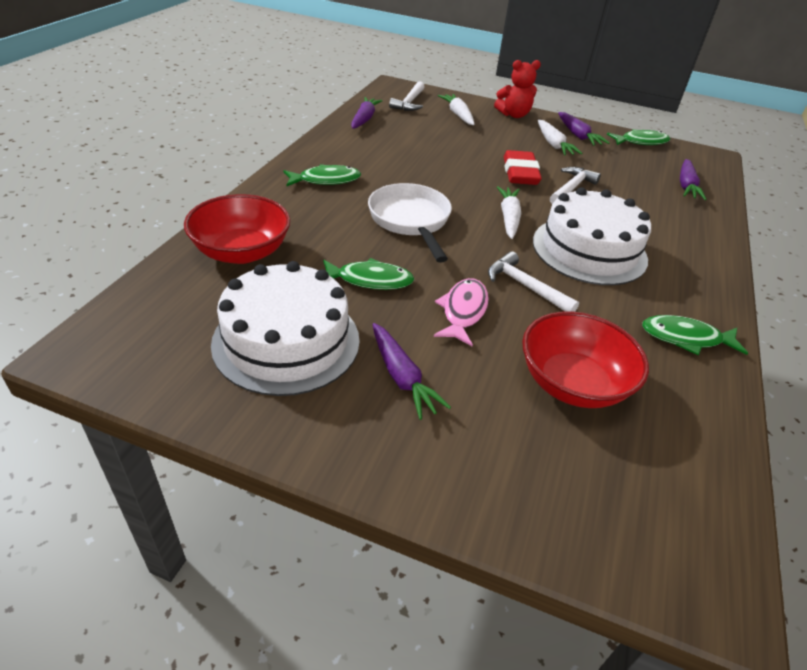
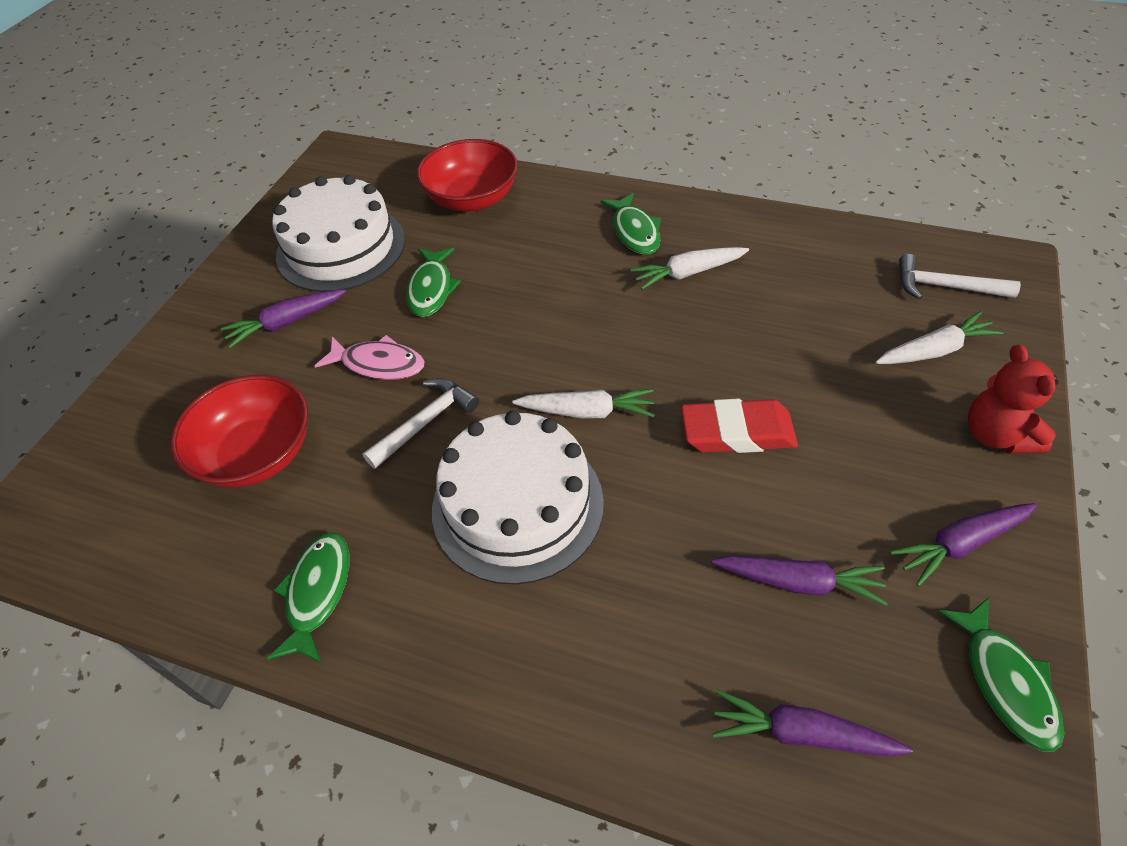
camera: 95 degrees right, 10 degrees up
(364, 119) = (840, 244): purple carrot -> purple carrot (799, 582)
(410, 221) = (556, 312): white pan -> none
(553, 144) = (885, 493): white carrot -> white carrot (688, 273)
(571, 188) = (709, 504): white hammer -> none

